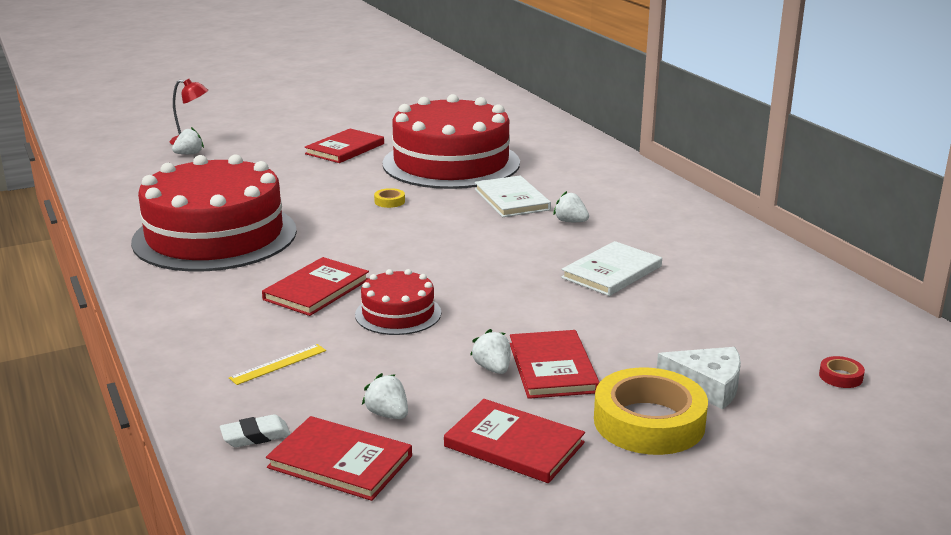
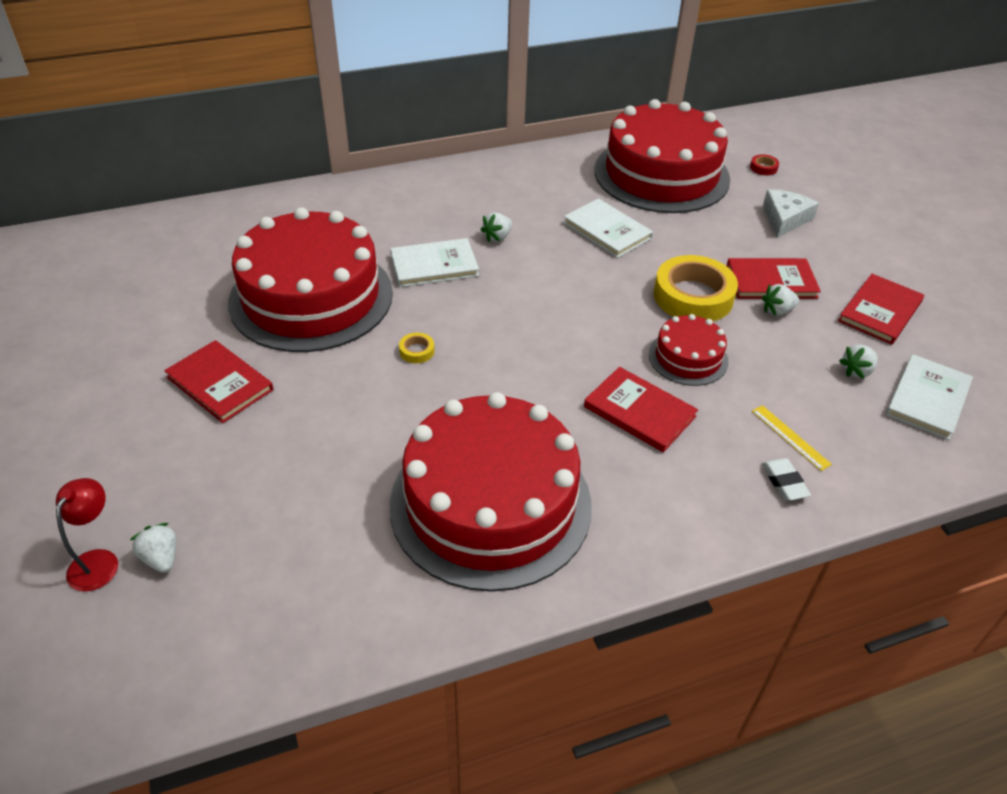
camera: 85 degrees left, 20 degrees up
(255, 436) = (907, 448): white eraser -> white eraser (784, 482)
(340, 462) = (927, 399): red book -> white book
(649, 422) = (836, 250): yellow tape -> yellow tape (693, 296)
(761, 303) = (661, 174): none -> red cake

